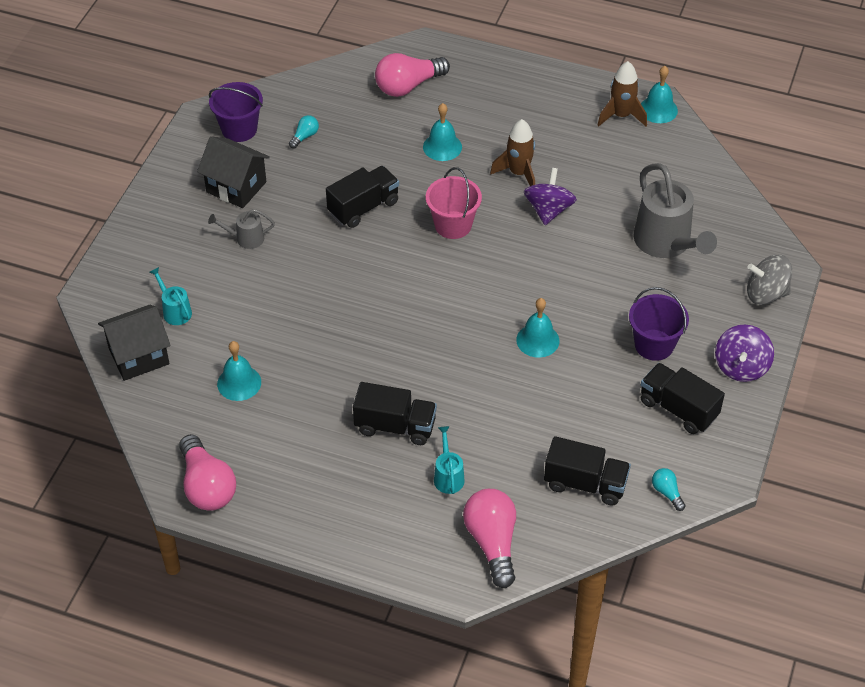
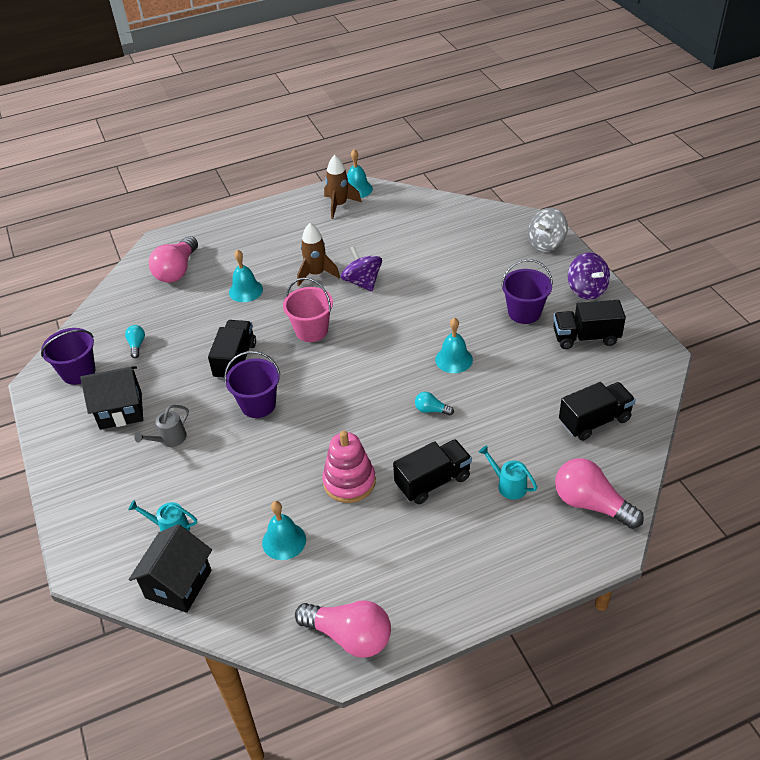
camera: 40 degrees left, 5 degrees down
(334, 376) = (349, 482): none -> pink stacking toy
(339, 260) = (258, 404): none -> purple bucket
(666, 243) = (456, 254): grey watering can -> none
(667, 492) = (645, 389): turquoise light bulb -> turquoise light bulb (431, 410)

